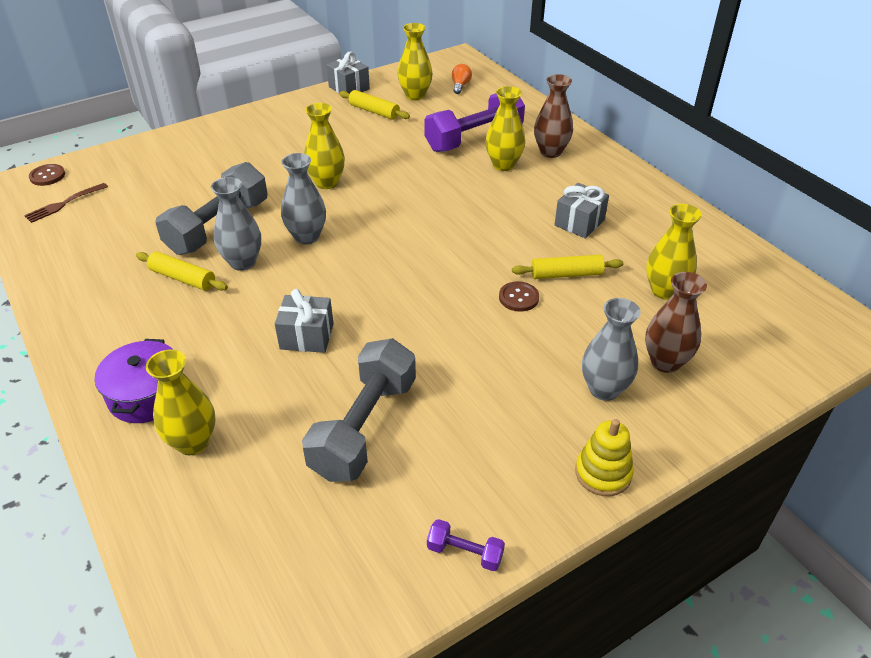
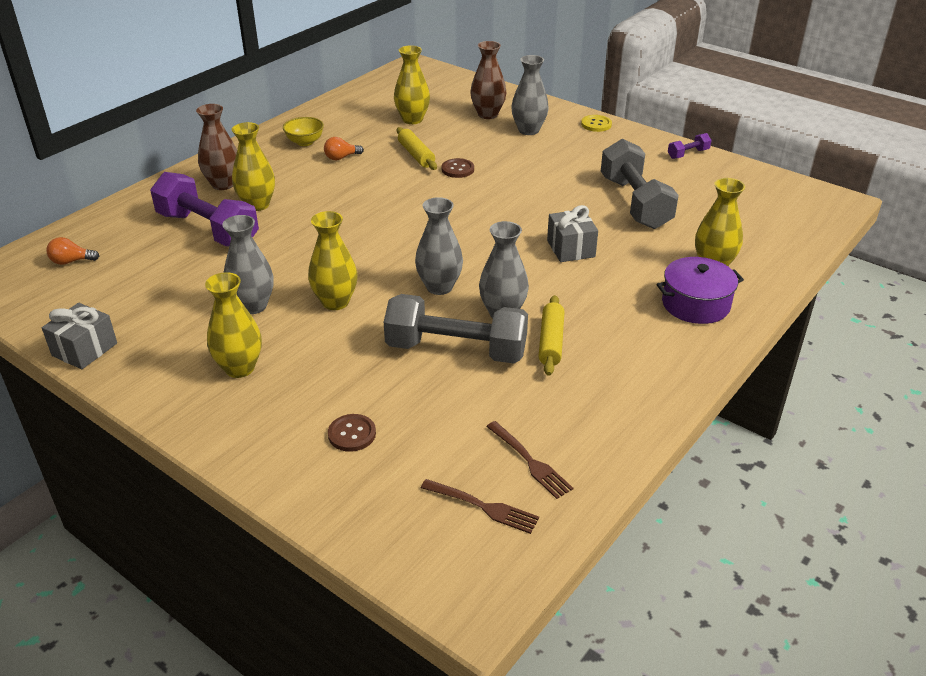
camera: 110 degrees left, 5 degrees down
(47, 176) = (428, 567): brown button -> brown button (352, 434)
(77, 231) = (529, 461): none -> brown fork
(350, 148) = (253, 306): none -> grey vase
(364, 427) = (635, 203): grey dumbbell -> grey dumbbell turned 75 degrees clockwise
(374, 111) = (154, 311): yellow rolling pin -> none
(415, 95) = (103, 289): yellow vase -> yellow vase (239, 368)
(465, 553) = (688, 154): purple dumbbell -> purple dumbbell turned 60 degrees clockwise
(579, 222) = (341, 158): grey gift -> orange light bulb
(603, 473) = (596, 124): yellow stacking toy -> yellow button
(624, 205) = (305, 142): none -> yellow bowl

